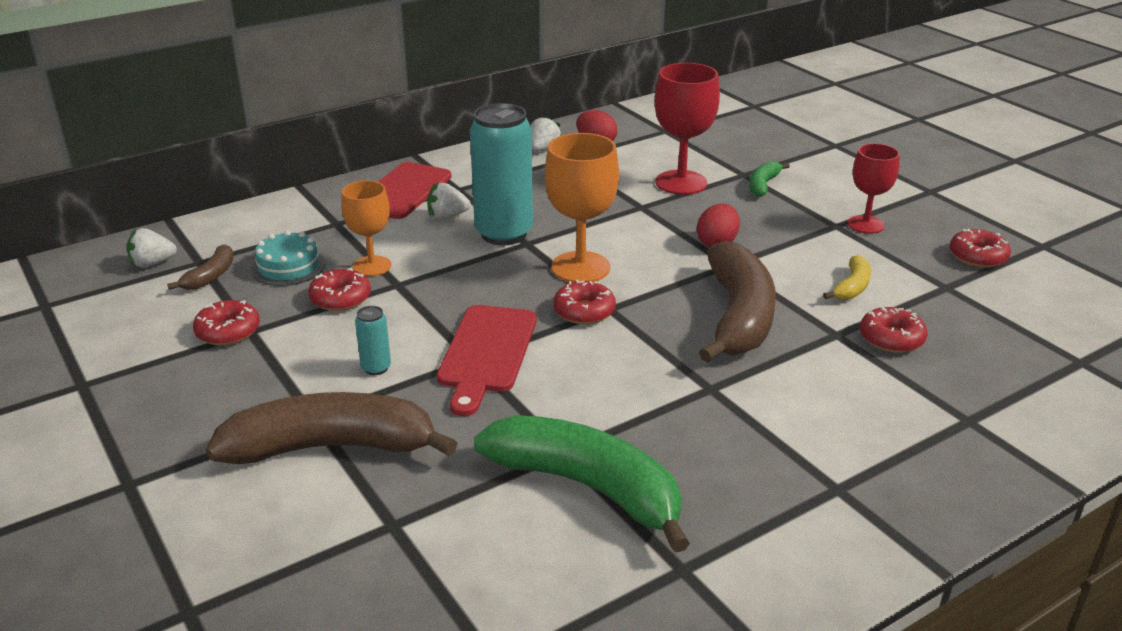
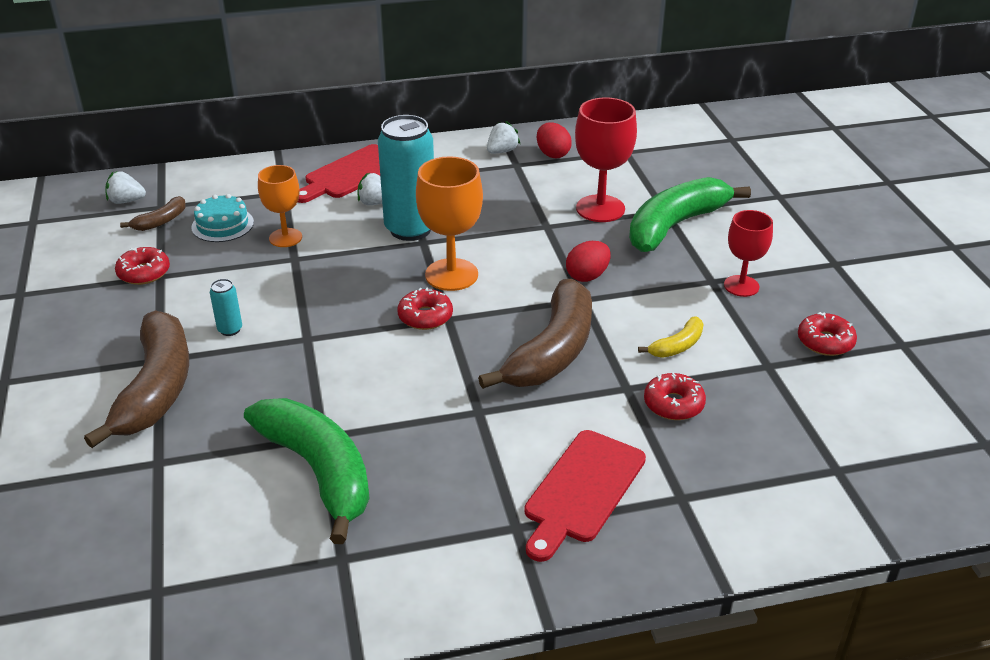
camera: 20 degrees right, 5 degrees up
(332, 447) = (156, 389): brown banana -> brown banana turned 75 degrees clockwise
(340, 298) = (243, 262): red donut -> none
(486, 353) = (321, 336): red cutting board -> red cutting board (582, 490)
(763, 185) = (675, 225): green banana -> green banana, size x2.21

